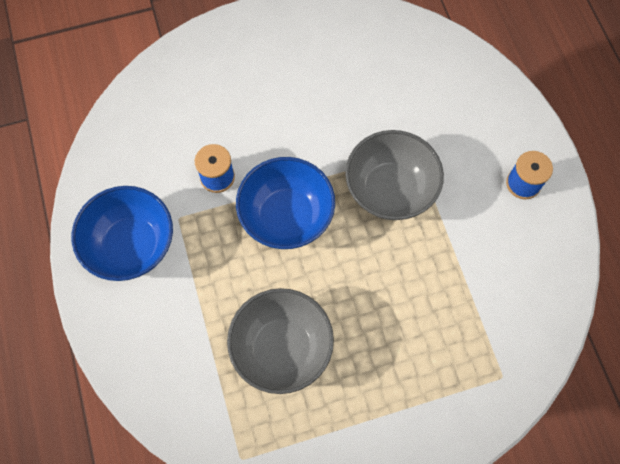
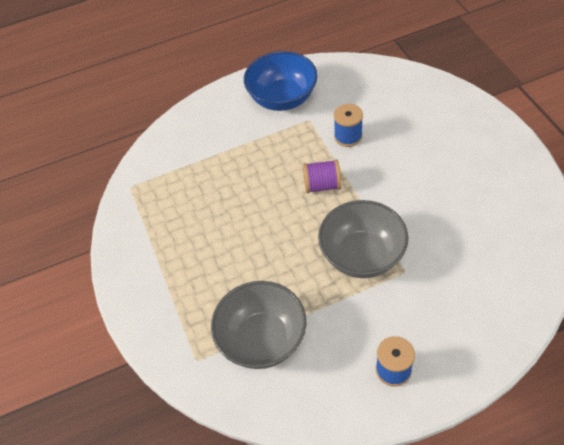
camera: 90 degrees right, 15 degrees down
(282, 348) = (212, 198): grey bowl -> grey bowl (262, 339)
(286, 216) = (322, 185): blue bowl -> purple spool

